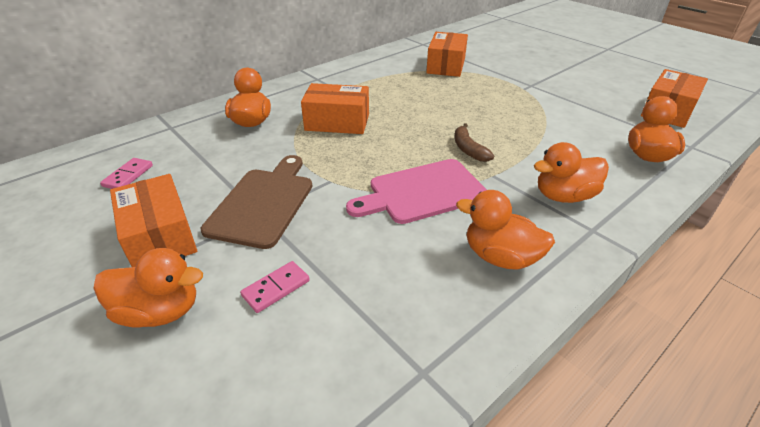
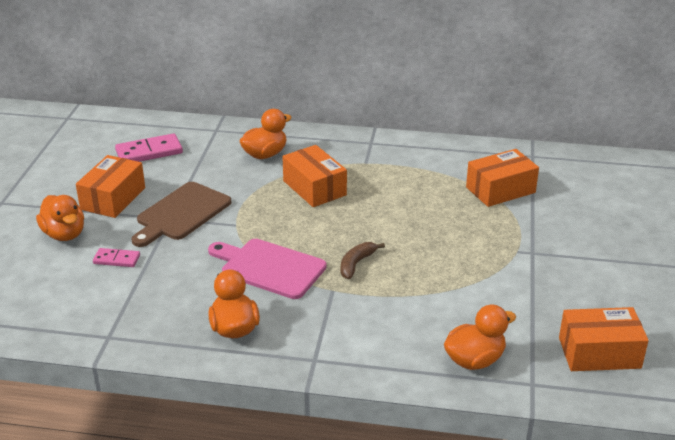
camera: 50 degrees right, 5 degrees down
(128, 176) = (149, 152): pink domino -> pink domino, size x1.69
(263, 203) = (181, 213): brown cutting board -> brown cutting board turned 150 degrees clockwise
(564, 196) = (345, 333): orange duck -> none

